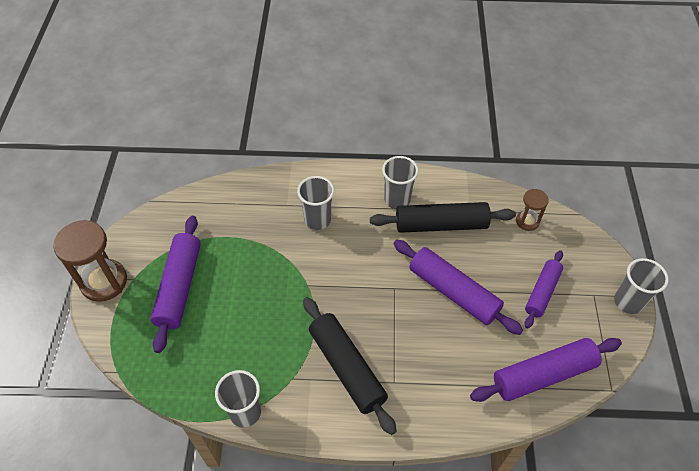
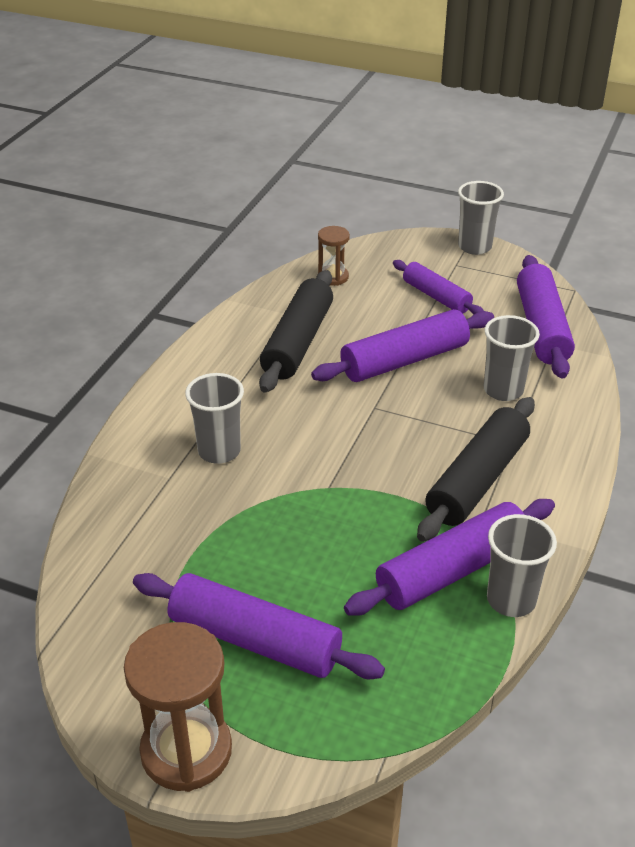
camera: 70 degrees left, 15 degrees down
(260, 372) = (452, 570): none -> purple rolling pin
(347, 368) = (477, 480): black rolling pin -> black rolling pin turned 45 degrees counterclockwise
(397, 200) = (233, 368): grey cup -> grey cup (503, 390)

